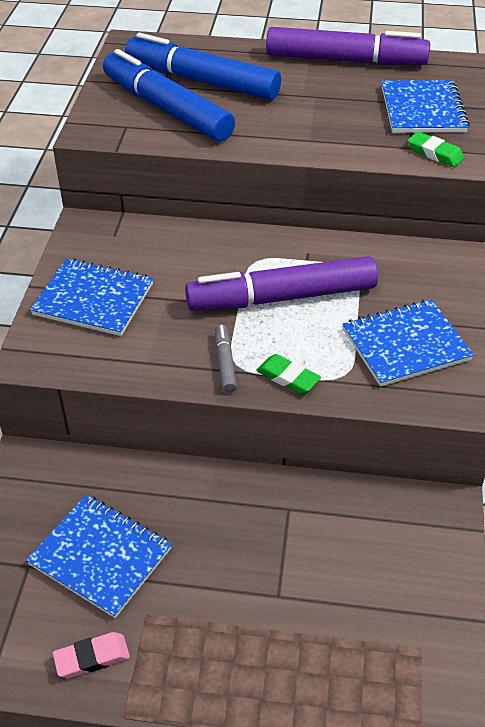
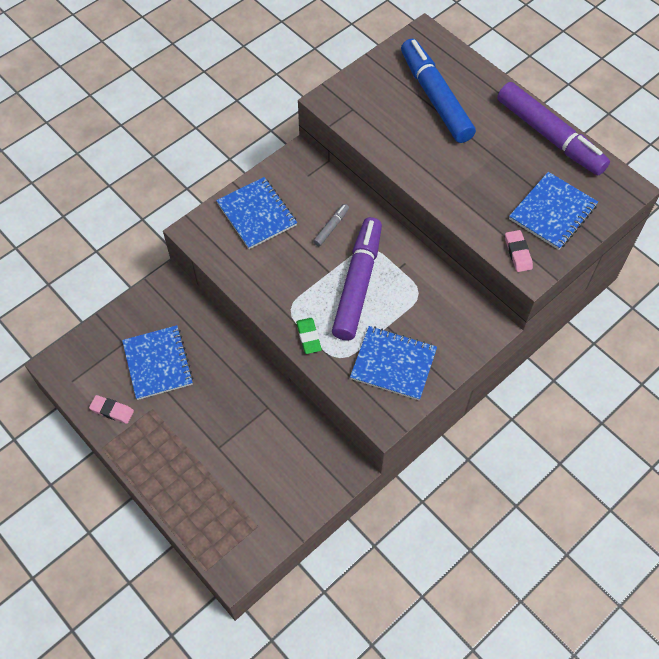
camera: 40 degrees right, 15 degrees up
(167, 109) = (390, 109): blue marker -> none
(225, 363) = (285, 304): grey marker -> grey marker (331, 227)
(282, 297) = (357, 284): purple marker -> purple marker turned 75 degrees clockwise
(435, 153) = (518, 253): green eraser -> pink eraser

